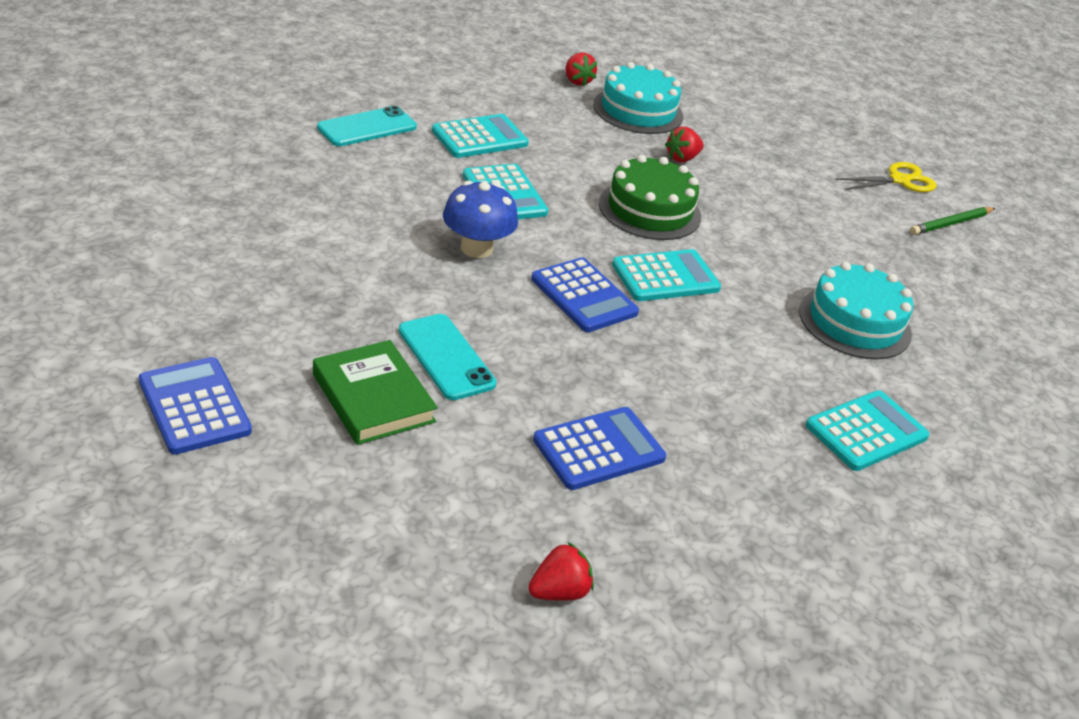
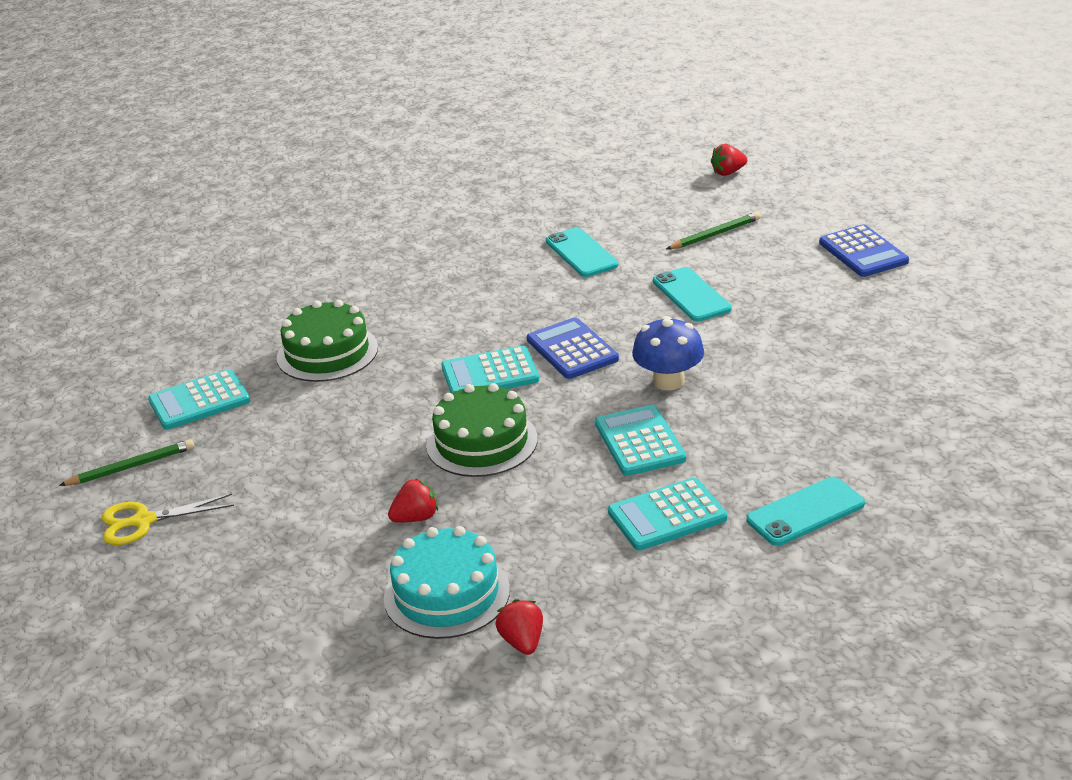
camera: 165 degrees left, 5 degrees down
(373, 398) = (742, 267): green book -> none
(402, 467) = (715, 234): none -> green pencil
(559, 591) = (618, 193): red strawberry -> red strawberry (728, 172)
(599, 449) = (581, 253): blue calculator -> turquoise phone
(854, 322) = (327, 353): turquoise cake -> green cake
(866, 431) = (375, 278): turquoise calculator -> turquoise calculator (199, 401)

